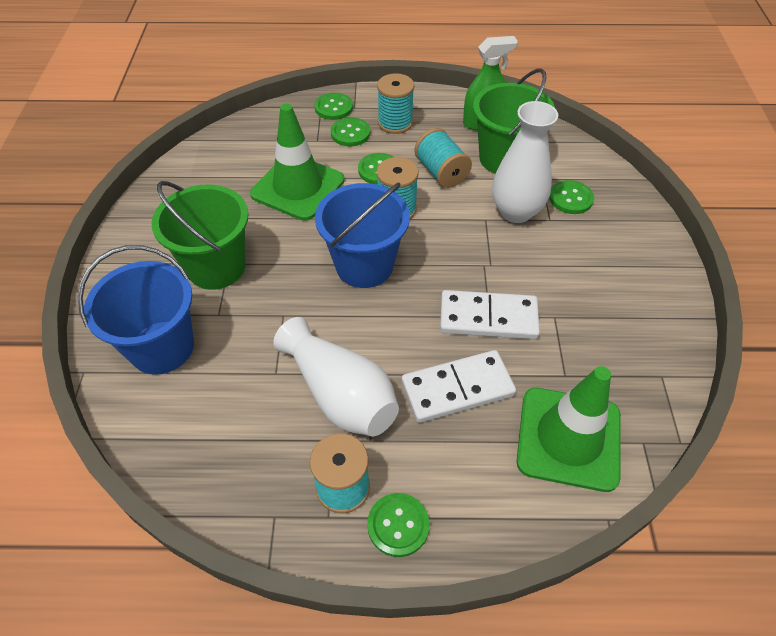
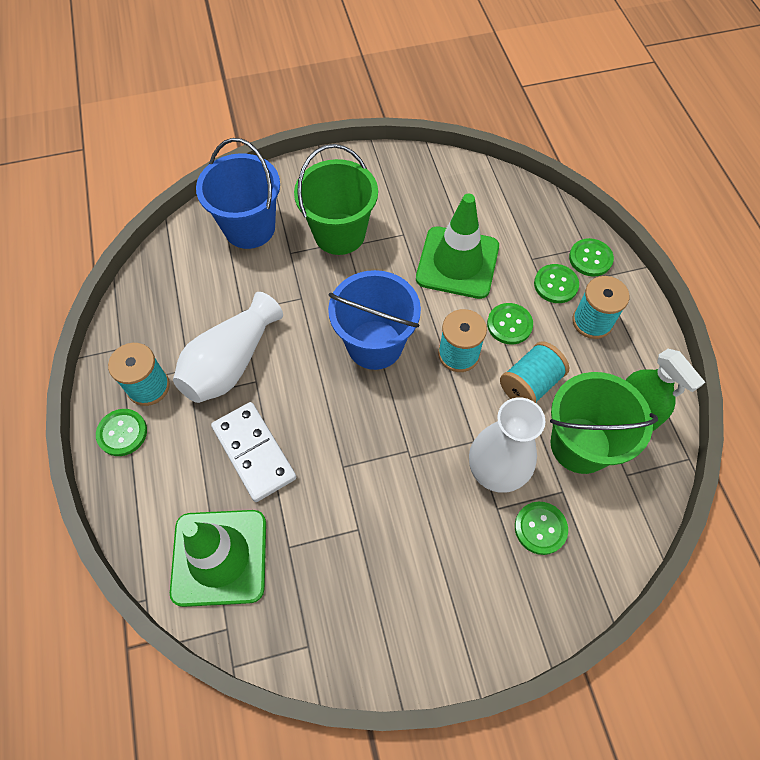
camera: 75 degrees right, 10 degrees up
(488, 318) = (340, 466): white domino -> none

